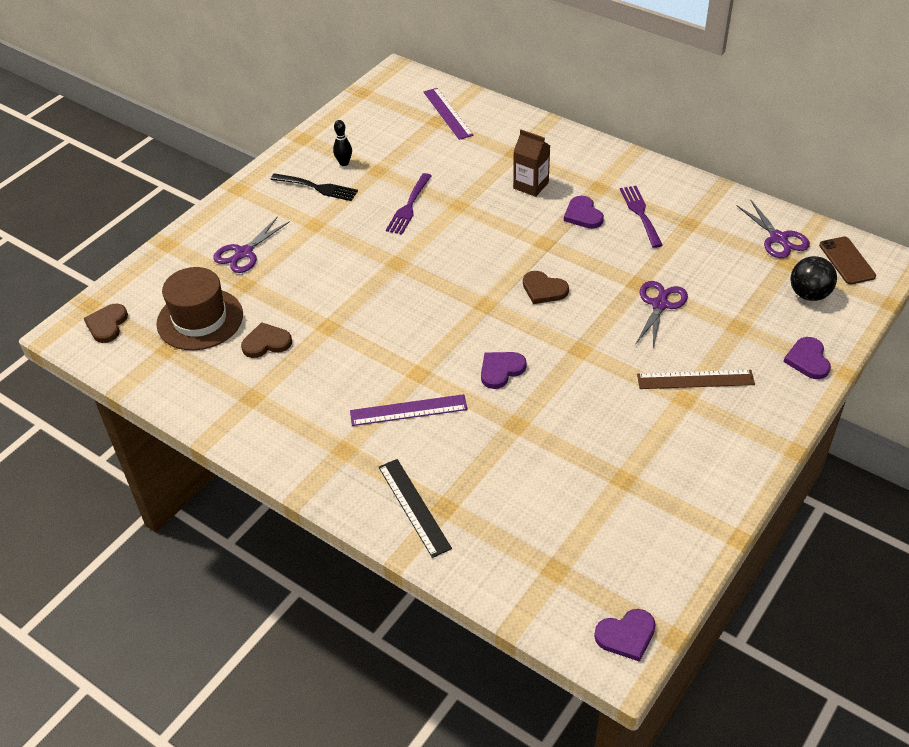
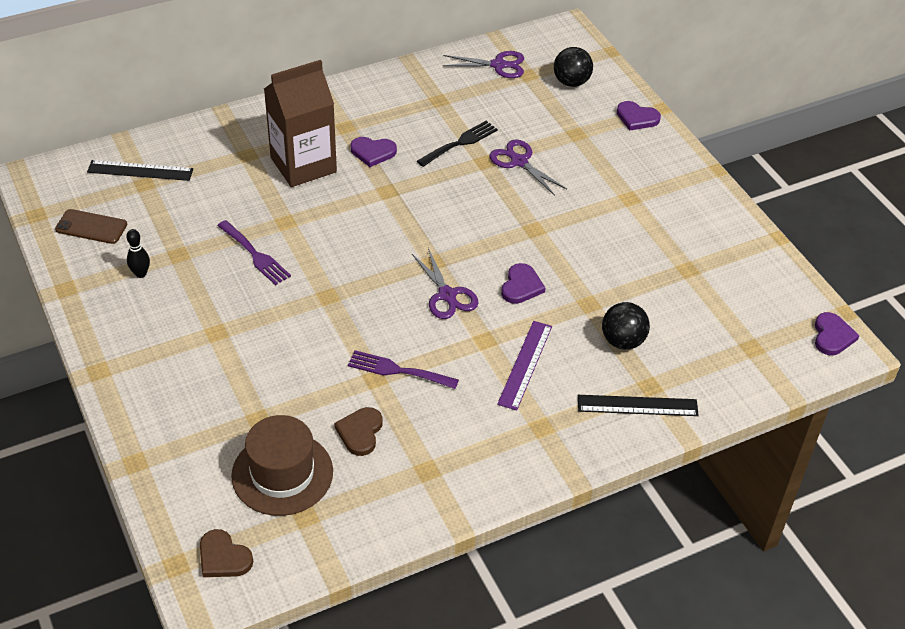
camera: 65 degrees left, 0 degrees up
(244, 253) = (210, 403): purple scissors -> purple scissors (447, 295)
(317, 187) = (160, 308): black fork -> black fork (460, 143)
(448, 113) = (140, 170): purple ruler -> black ruler
(487, 466) = (622, 341): none -> black ball
(501, 370) = (521, 286): purple heart -> purple heart turned 150 degrees counterclockwise
(531, 185) = (303, 165): brown carton -> brown carton, size x1.81
(544, 289) = (446, 218): brown heart -> none
(640, 213) = (402, 120): purple fork -> purple fork (398, 370)
(695, 379) = (614, 183): brown ruler -> none
(846, 261) = (551, 46): brown phone -> brown phone (91, 227)

